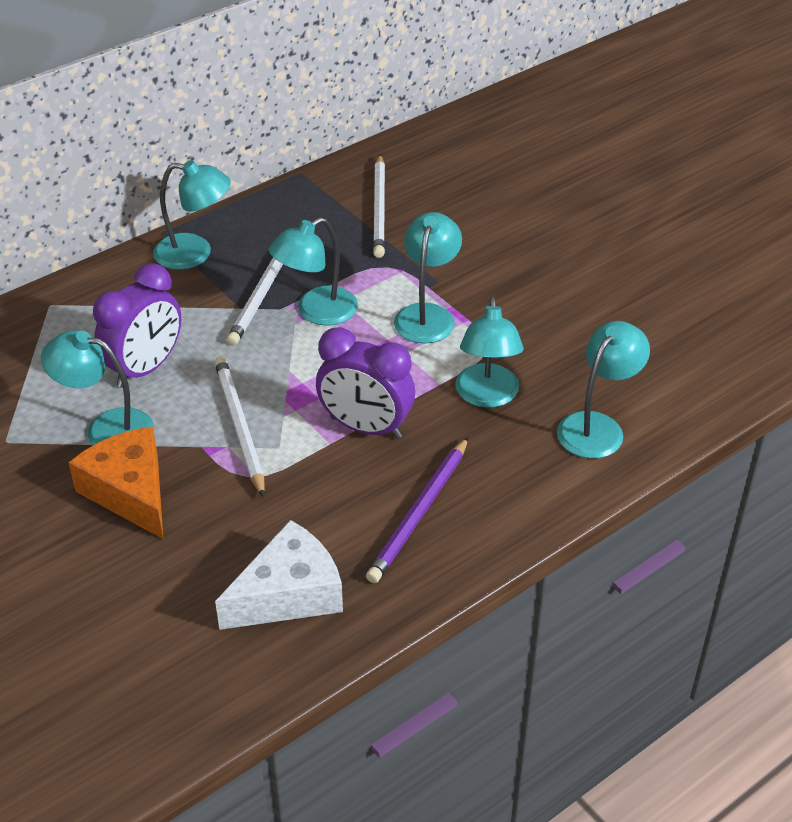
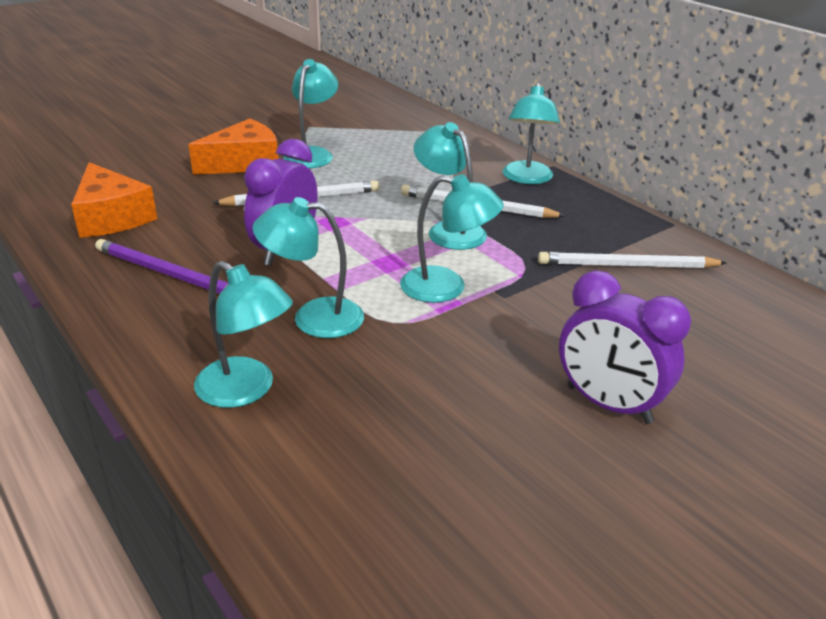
camera: 90 degrees right, 10 degrees down
(145, 369) = (377, 164): purple clock -> purple clock (608, 404)
(288, 594) = (111, 217): white cheese -> orange cheese

